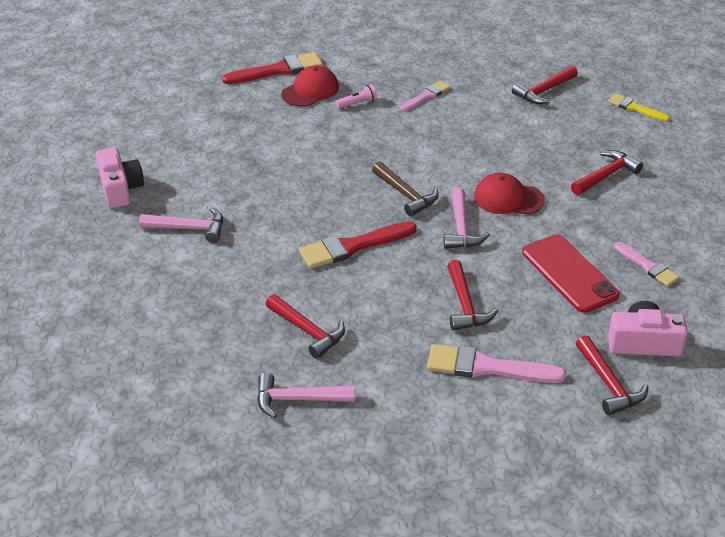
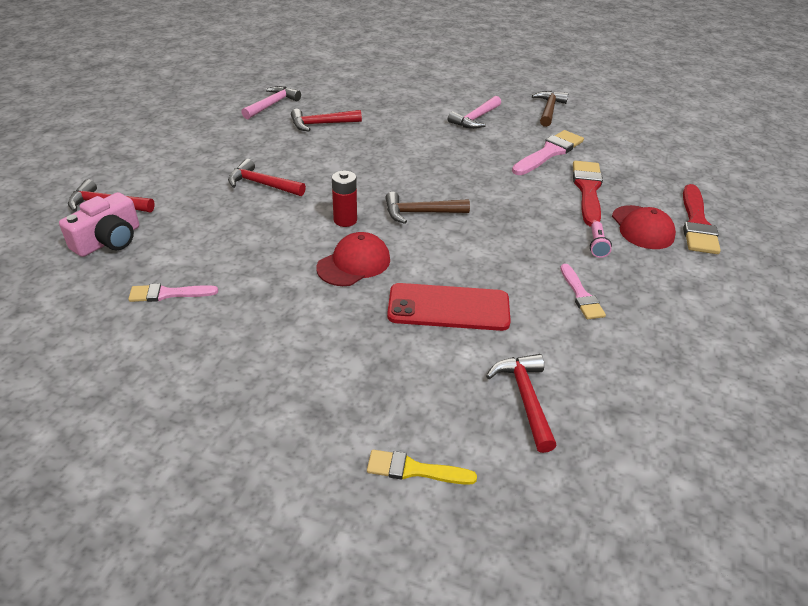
camera: 120 degrees right, 0 degrees up
(120, 189) = (549, 110): pink camera -> brown hammer
(352, 247) = (383, 166): red brush -> red brush (587, 190)
(461, 228) = (345, 220): pink hammer -> red battery
(486, 367) = (198, 167): pink brush -> pink brush (549, 152)
(569, 273) = (223, 246): red phone -> red phone (448, 308)
(606, 175) = (315, 349): red hammer -> none
(635, 108) = (414, 470): yellow brush -> yellow brush turned 150 degrees counterclockwise

